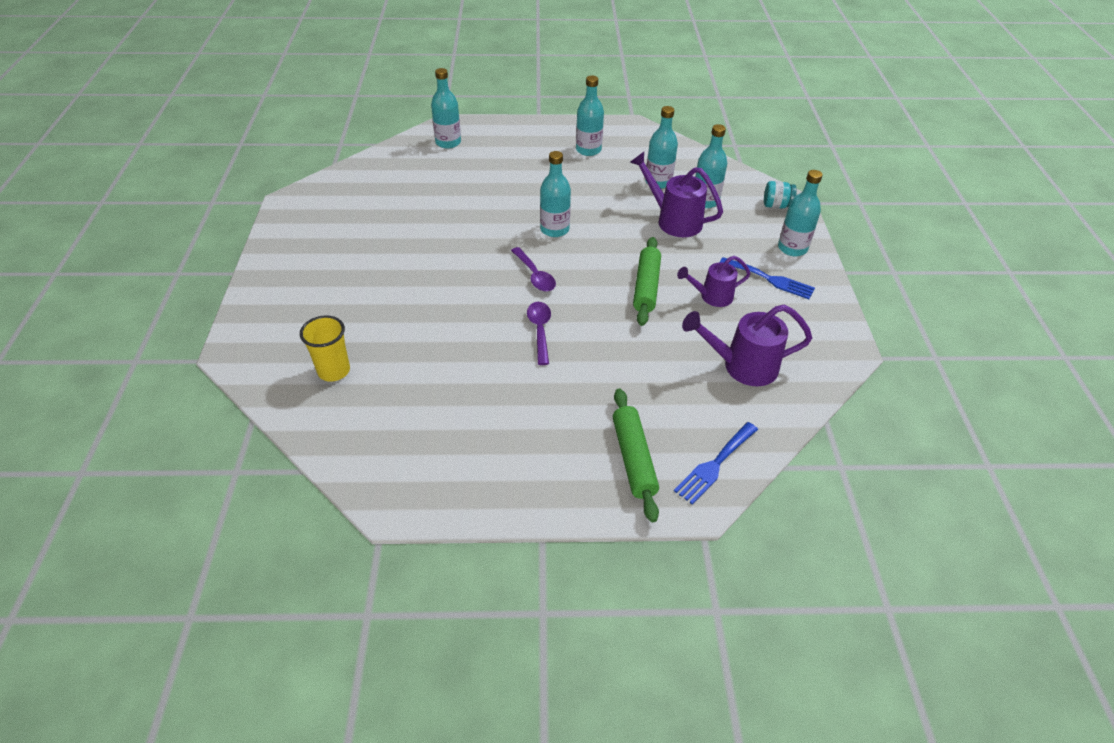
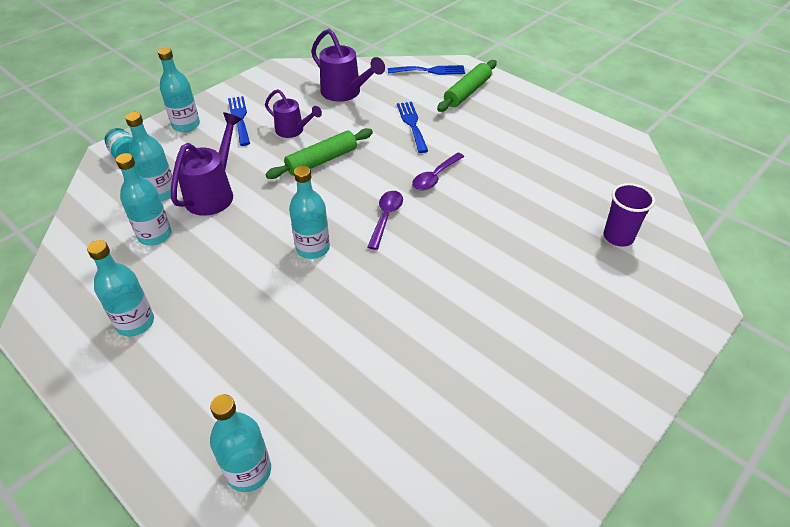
camera: 135 degrees left, 0 degrees up
(334, 371) = (618, 237): yellow cup -> purple cup
(629, 372) = (412, 124): none -> blue fork
(673, 220) = (214, 193): purple watering can -> purple watering can turned 150 degrees counterclockwise

